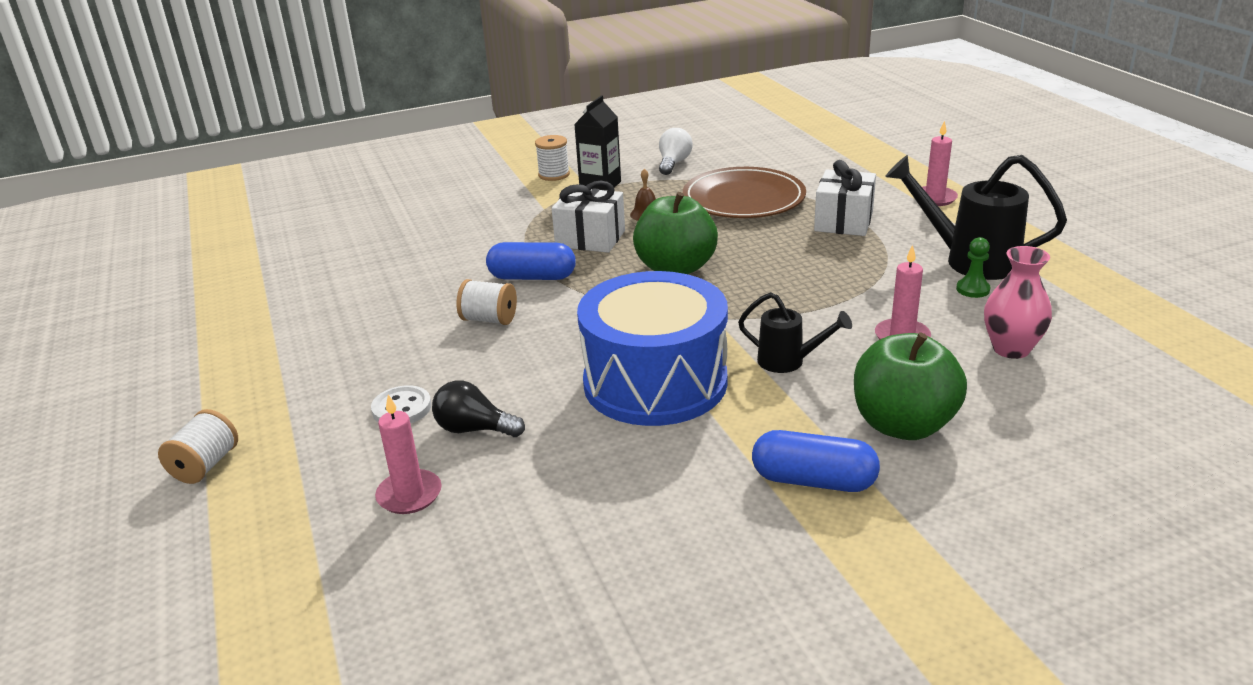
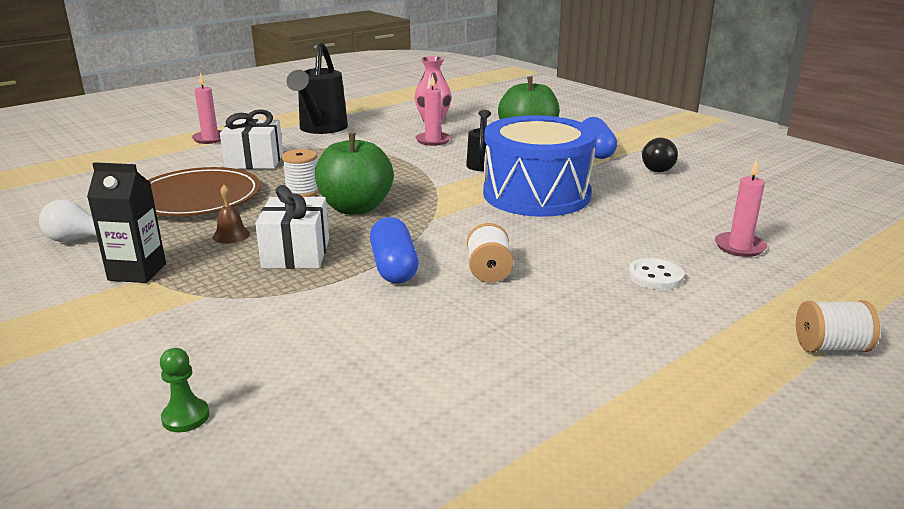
camera: 110 degrees left, 5 degrees down
(474, 429) = (649, 241): black light bulb -> black light bulb (655, 168)
(554, 175) = (83, 311): white spool -> white spool (303, 191)
(973, 289) = (363, 128): green pawn -> green pawn (185, 417)

